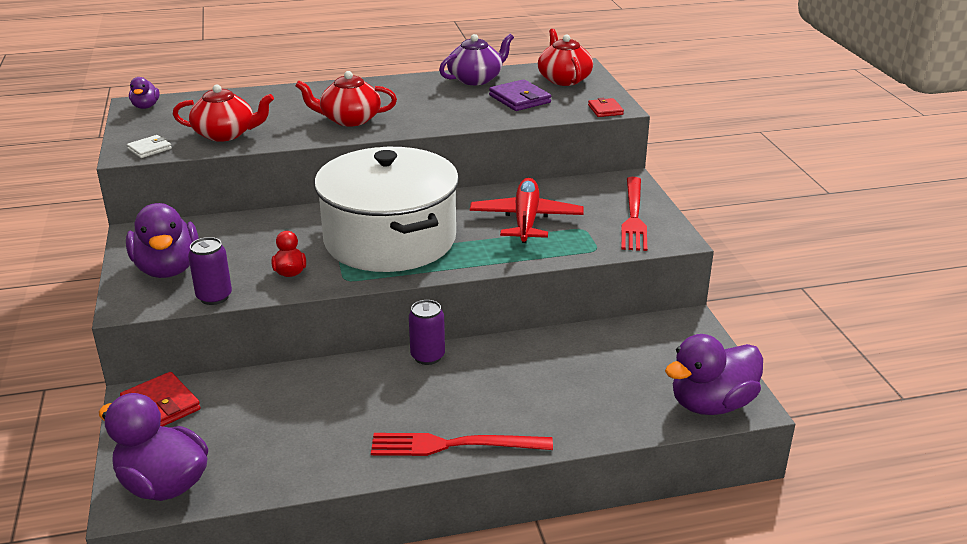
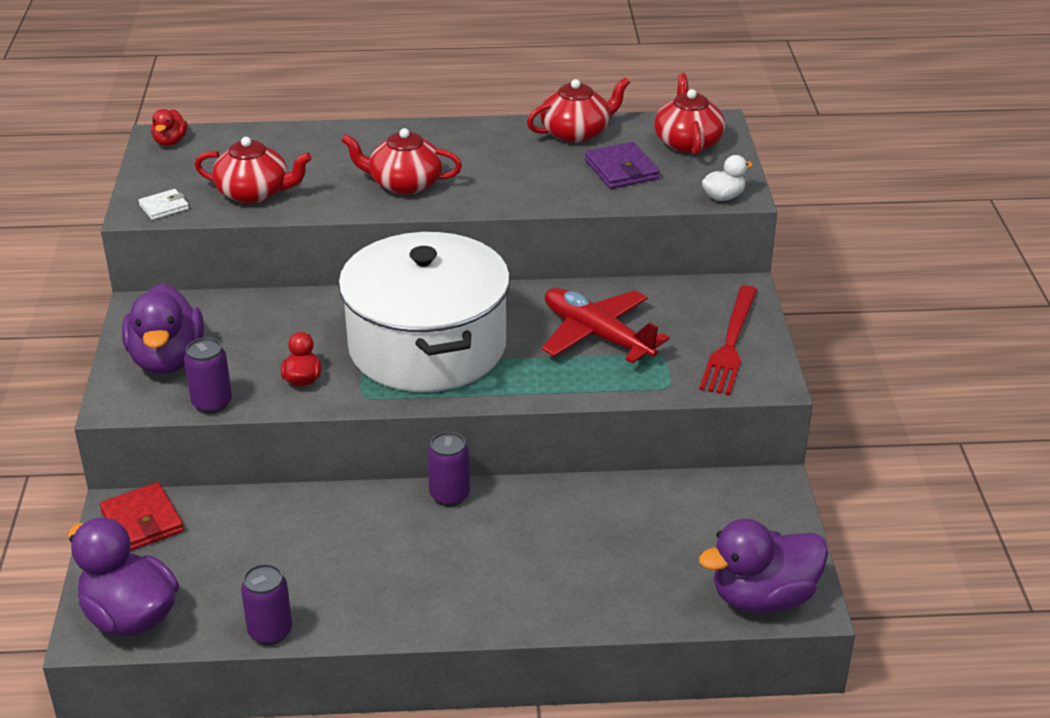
camera: 10 degrees right, 5 degrees up
(146, 106) = (170, 142): purple duck -> red duck
(297, 481) = (270, 632): none -> purple can
(454, 445) = (451, 611): red fork -> none
(476, 79) = (576, 132): purple teapot -> red teapot
(526, 220) = (596, 335): red plane -> red plane turned 60 degrees counterclockwise
(605, 110) = (723, 197): red wallet -> white duck

